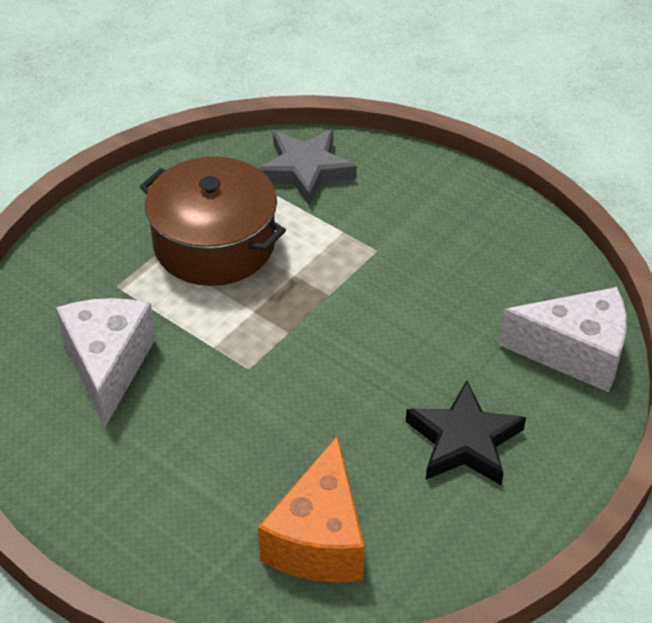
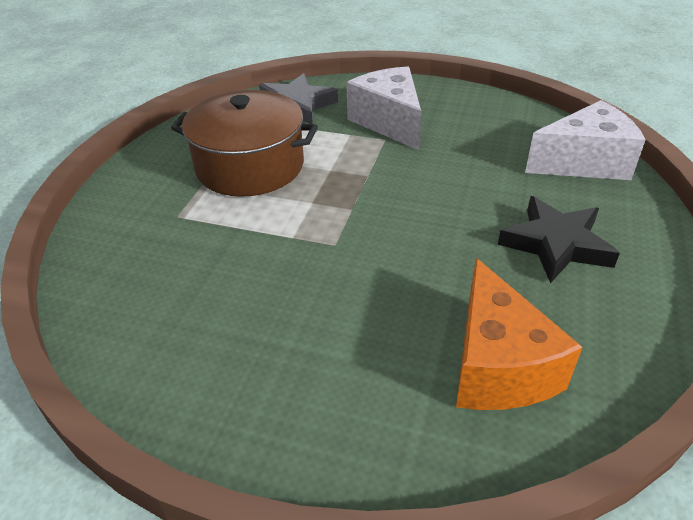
camera: 20 degrees left, 5 degrees down
(108, 365) = (200, 279): white cheese -> white cheese (389, 122)

